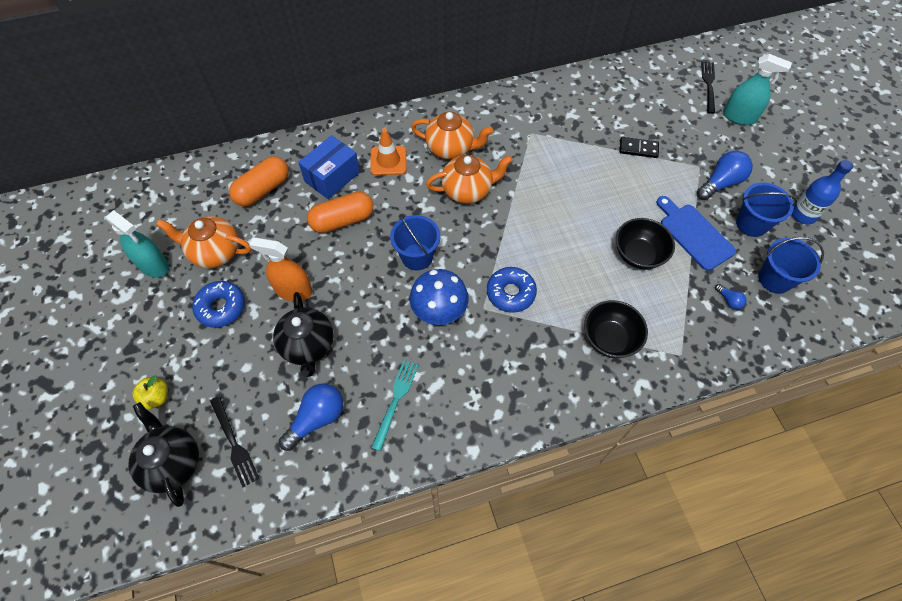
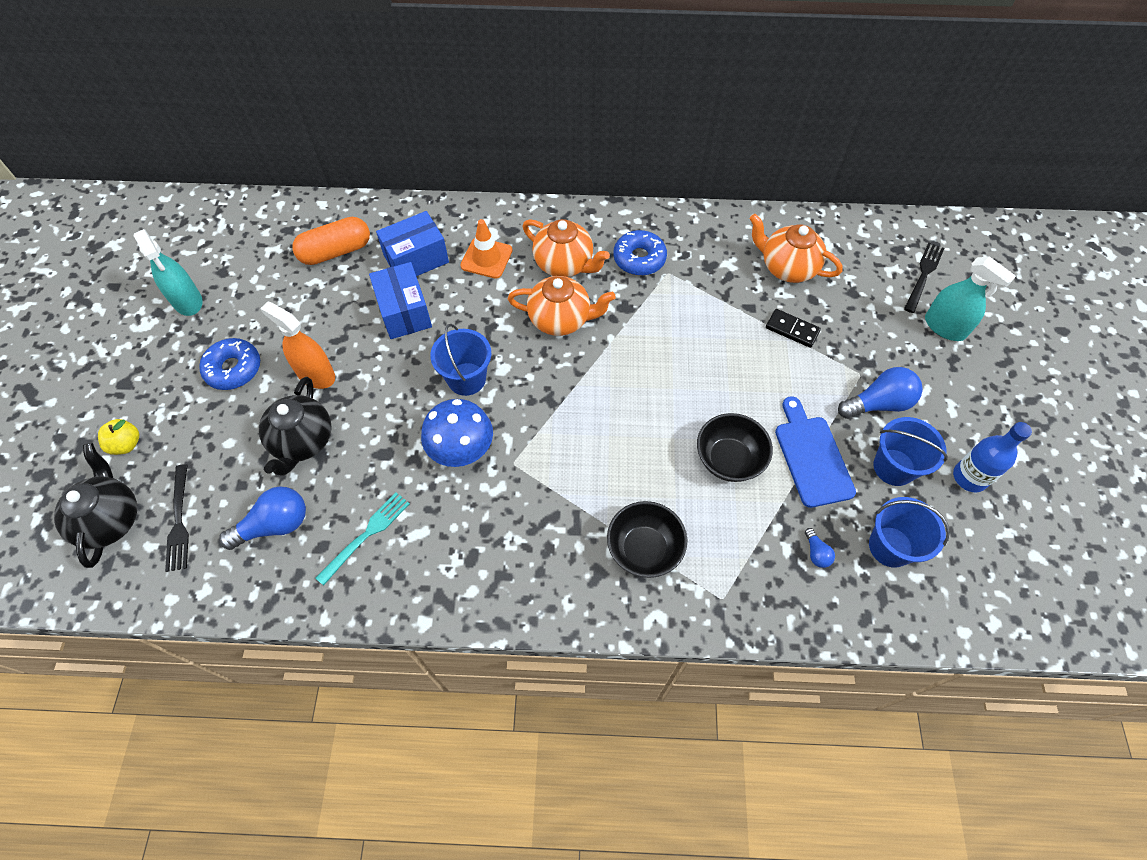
camera: 20 degrees right, 0 degrees up
(215, 252) = (255, 306): orange teapot -> orange teapot (787, 267)
(342, 220) = (404, 312): orange capsule -> blue box
(510, 293) = (553, 456): blue donut -> blue donut (639, 258)

